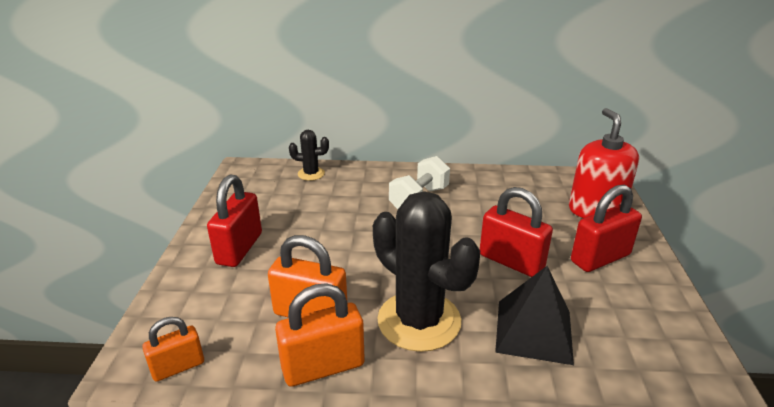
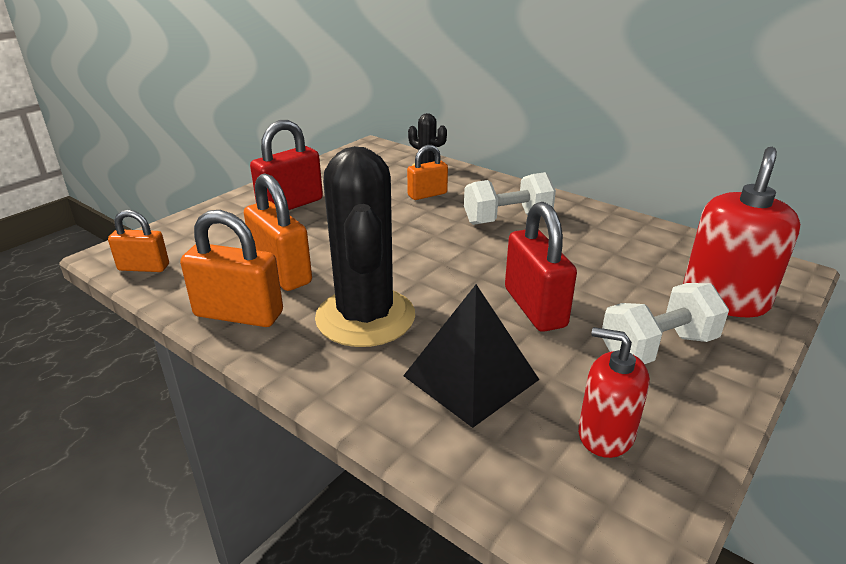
camera: 35 degrees right, 0 degrees up
(340, 198) = (427, 195): none -> orange padlock
(600, 258) = (657, 347): red padlock -> white dumbbell
(637, 328) = (605, 434): none -> red soap dispenser

